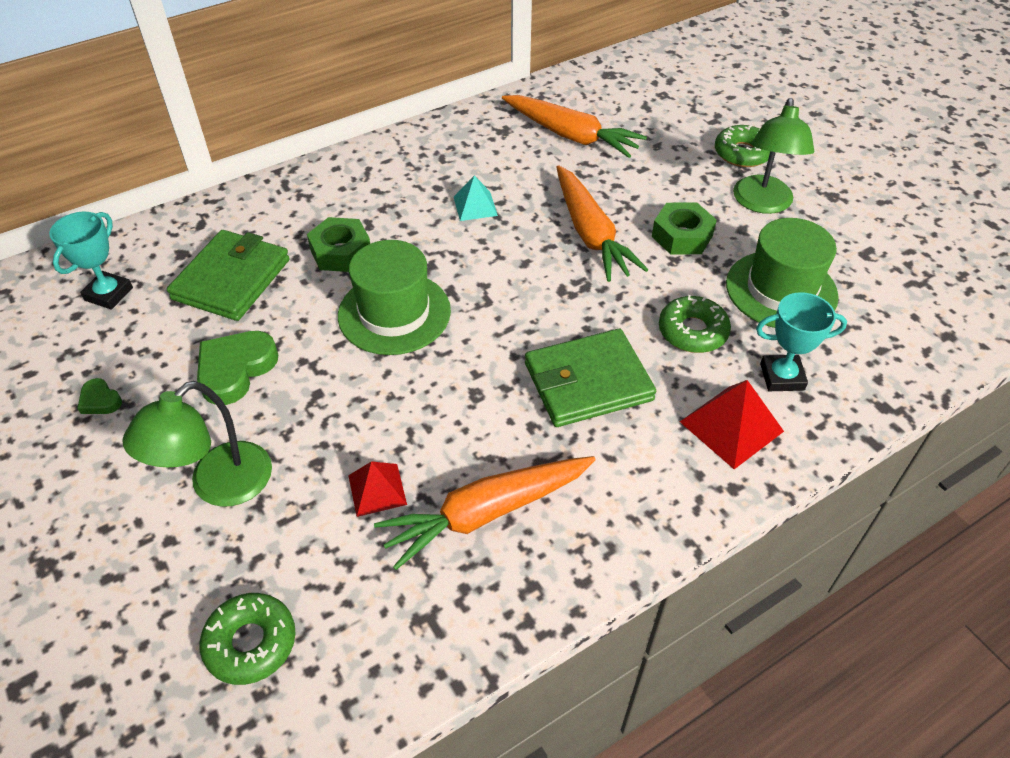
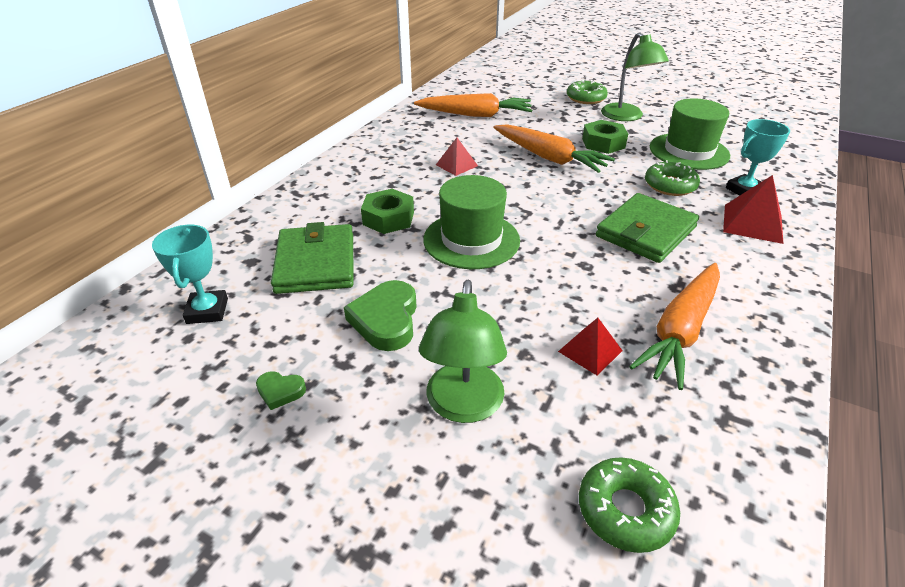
camera: 30 degrees left, 10 degrees down
(475, 206) = (456, 165): turquoise pyramid -> red pyramid

